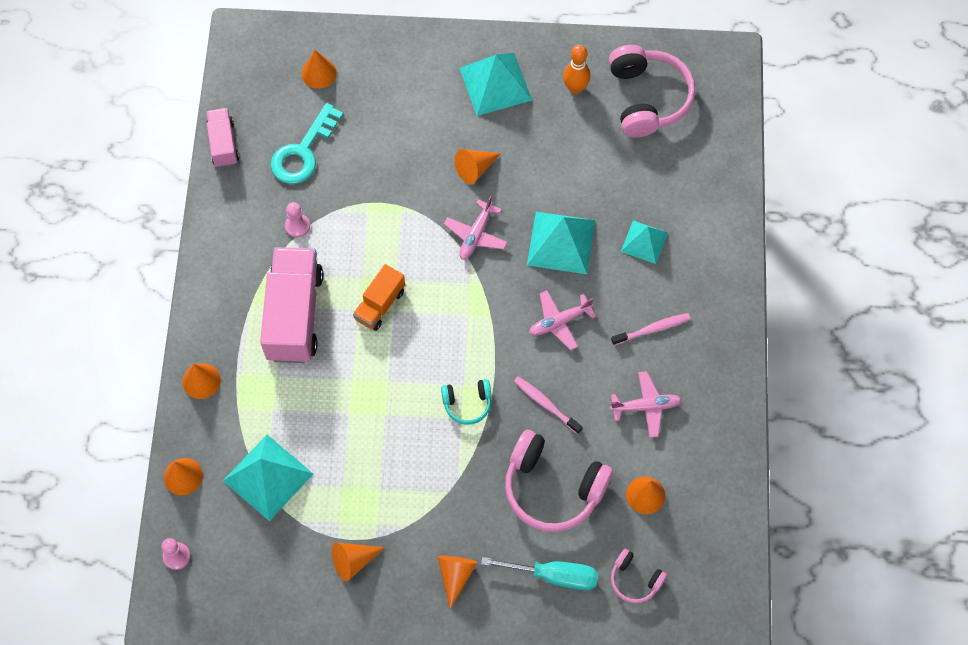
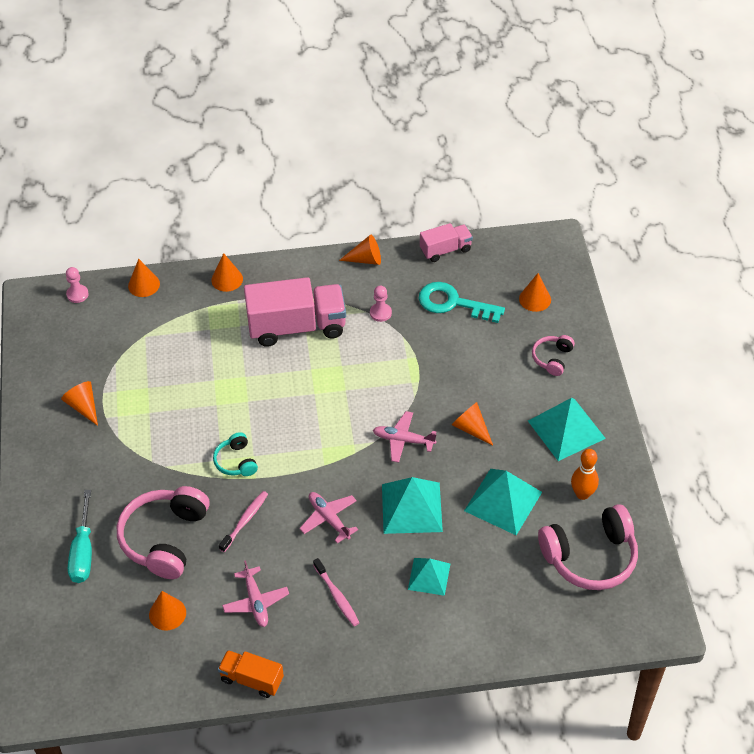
camera: 80 degrees right, 15 degrees down
(268, 477) = (150, 337): turquoise pyramid -> turquoise pyramid (503, 501)
(380, 305) = (318, 383): orange truck -> orange truck (252, 679)
(455, 575) = (77, 479): orange cone -> orange cone (365, 259)
(635, 580) = (84, 616): pink headphones -> pink headphones (552, 358)

